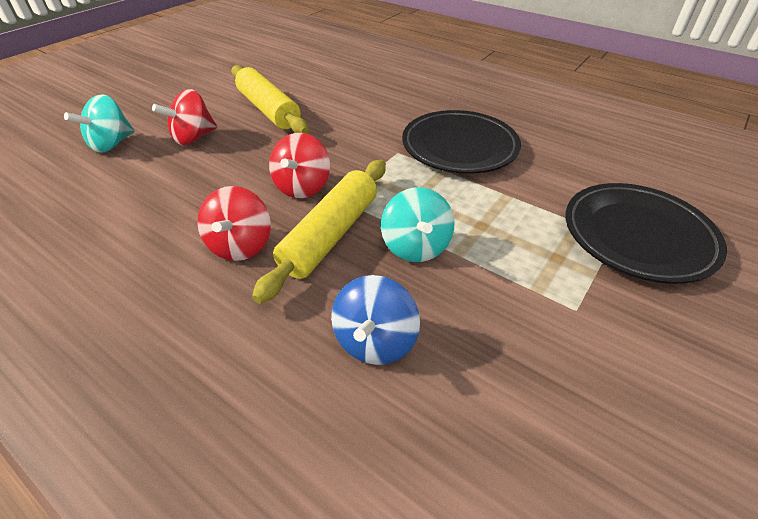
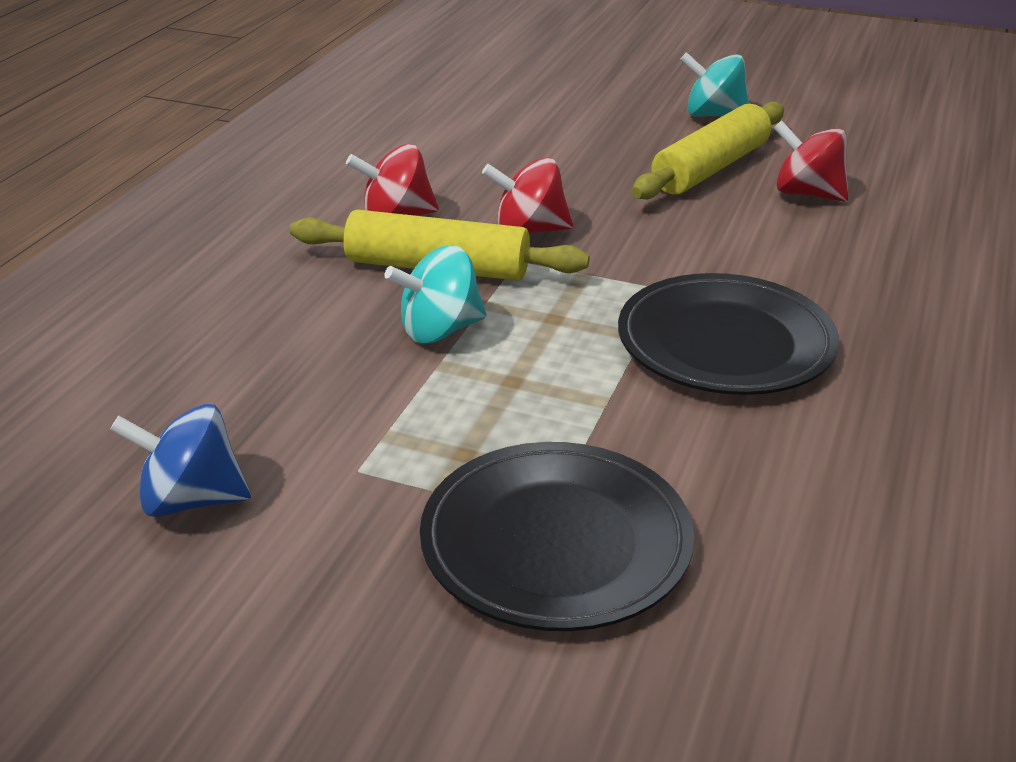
camera: 75 degrees right, 10 degrees down
(111, 144) = (548, 99): turquoise spinning top -> turquoise spinning top (713, 115)
(193, 138) = (596, 138): red spinning top -> red spinning top (807, 193)
(375, 341) = (271, 323): blue spinning top -> blue spinning top (191, 500)

